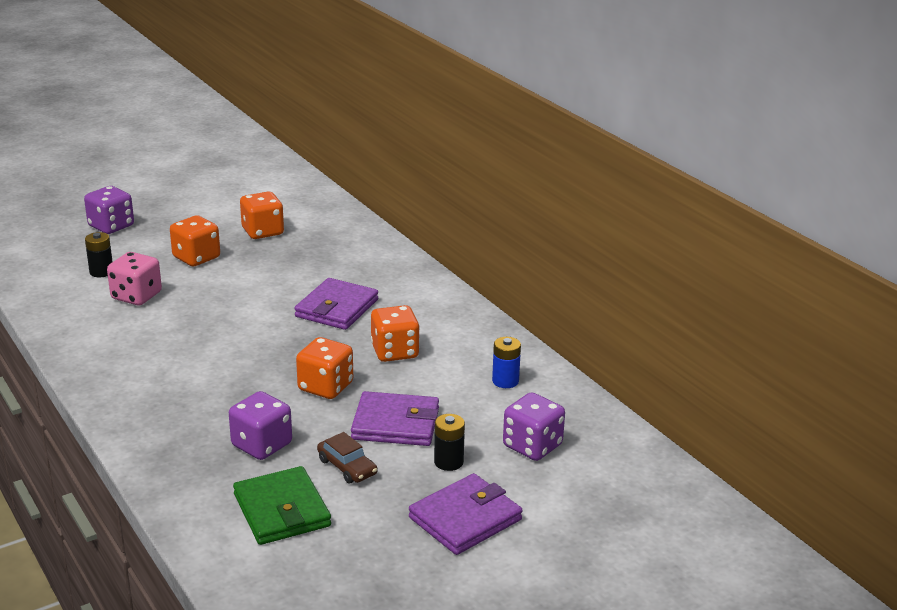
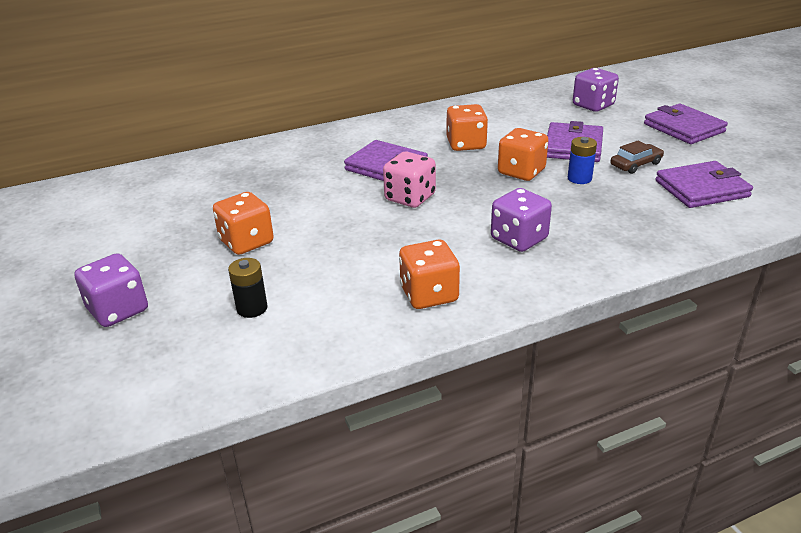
camera: 80 degrees left, 5 degrees up
(136, 296) = (326, 277): pink dice -> pink dice (410, 198)
(262, 445) = (614, 198): purple dice -> purple dice (519, 239)
(263, 231) = (204, 204): orange dice -> orange dice (429, 294)
(281, 510) = (701, 189): green wallet -> purple wallet
(448, 462) = (619, 130): black battery -> none
(505, 381) = (511, 109): blue battery -> blue battery (579, 178)

